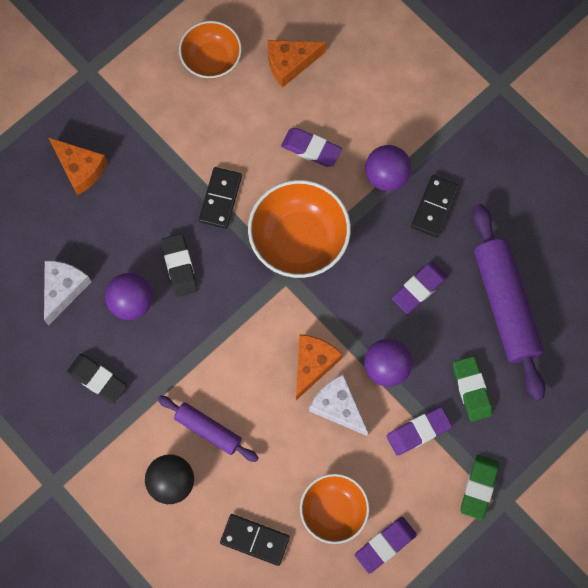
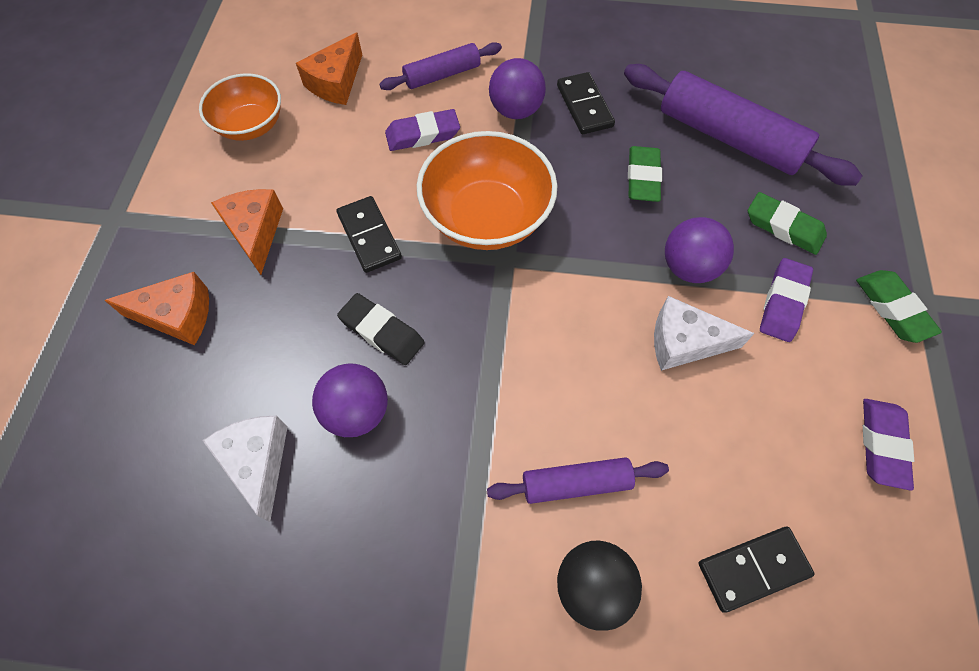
camera: 40 degrees left, 10 degrees down
(97, 379) = (389, 537): black eraser -> none
(313, 364) = (617, 320): orange cheese -> orange cheese (255, 232)
(333, 511) = (795, 455): orange bowl -> none
(363, 110) = (442, 75): none -> purple rolling pin
(419, 288) = (642, 178): purple eraser -> green eraser

